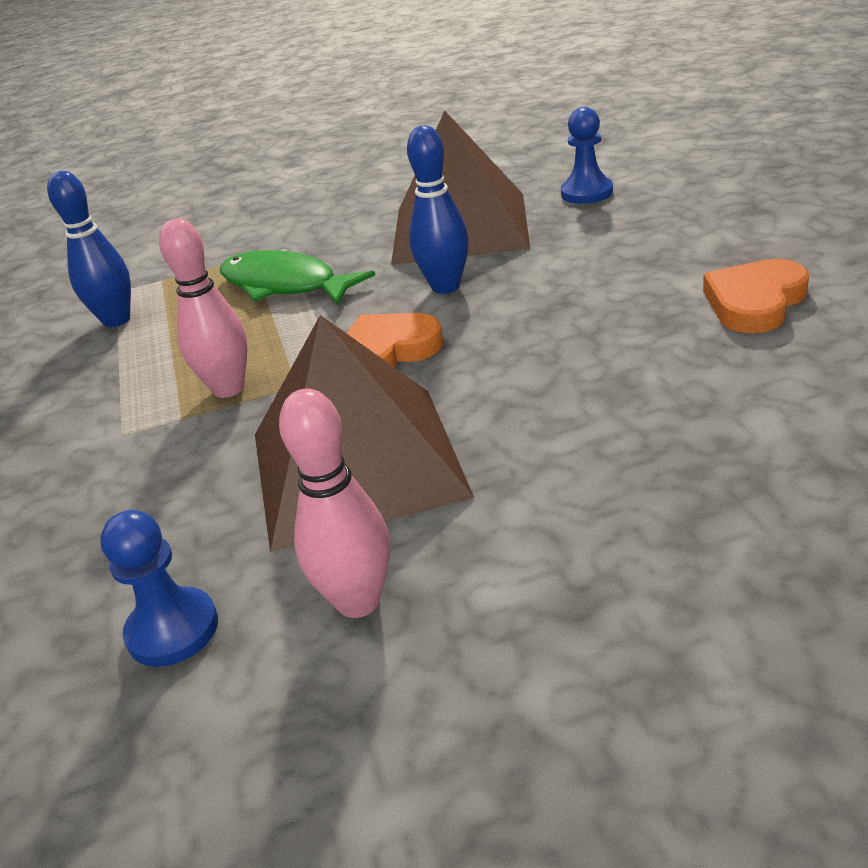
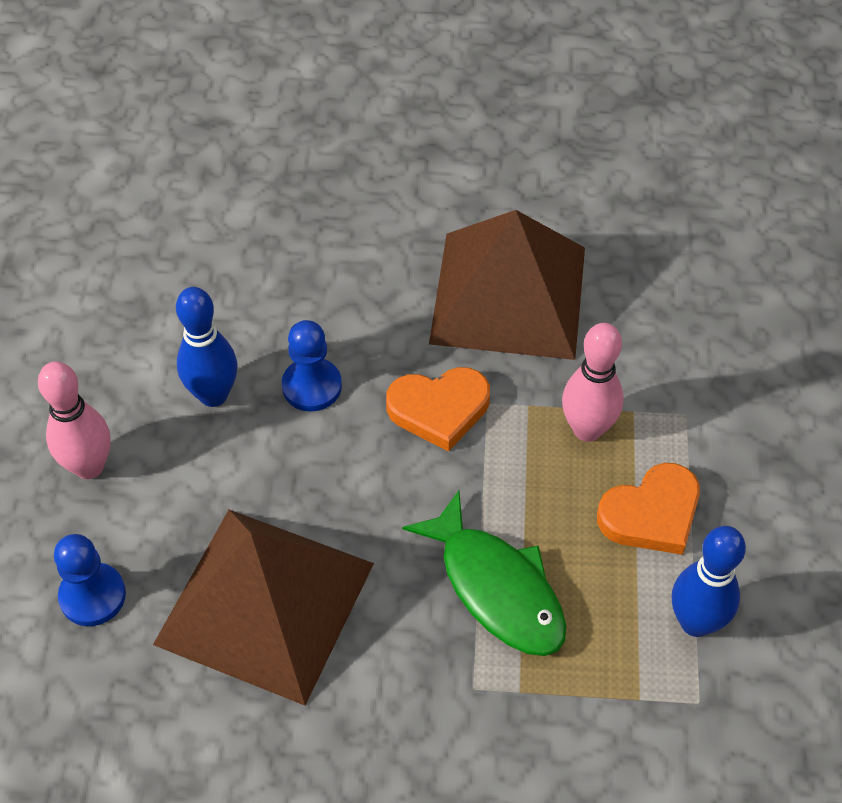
camera: 165 degrees left, 20 degrees up
(173, 630) = (651, 218): blue pawn -> blue pawn (312, 386)
(358, 601) = (542, 194): pink bowling pin -> pink bowling pin (89, 466)
(445, 287) = (343, 485): blue bowling pin -> blue bowling pin (213, 395)
(755, 302) = (134, 320): orange heart -> orange heart (651, 514)

